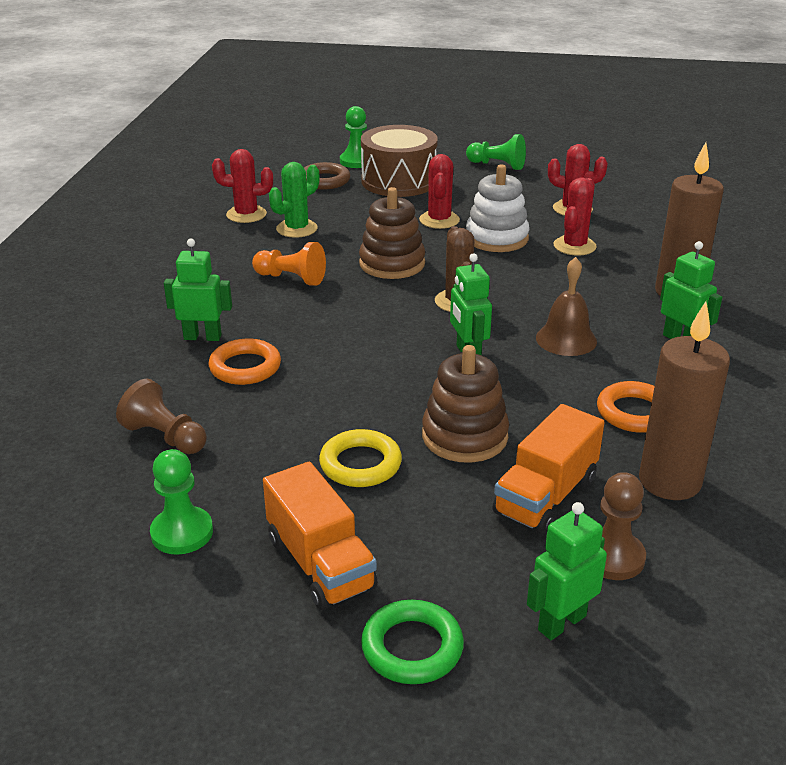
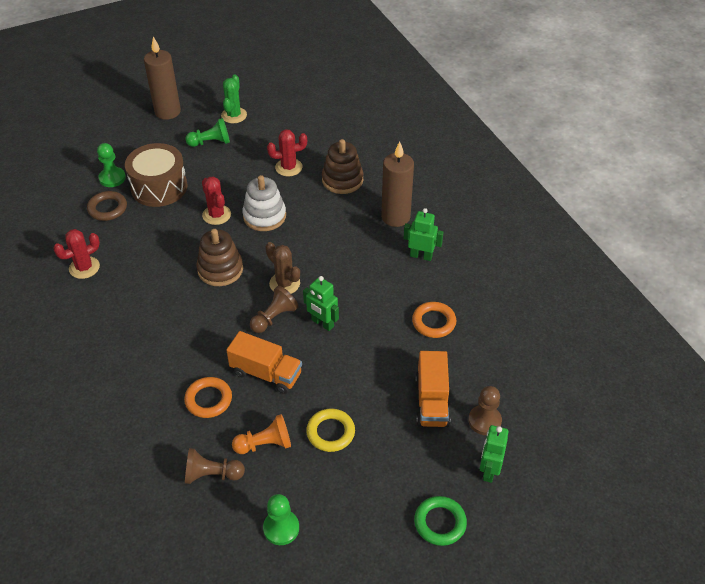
camera: 35 degrees left, 15 degrees up
(202, 337) = (160, 390): green robot -> none
(291, 278) = (169, 313): orange pawn -> orange pawn (265, 444)
(297, 229) = (132, 265): green cactus -> green cactus (234, 115)
(320, 563) = (363, 504): orange truck -> orange truck (266, 373)
(410, 326) = (274, 318): none -> brown pawn
(464, 436) = (366, 384): brown stacking toy -> brown stacking toy (342, 180)
(566, 339) = (364, 285): brown bell -> none
(574, 246) = (314, 202): red cactus -> none
(669, 481) = (478, 360): brown candle -> brown candle (167, 112)

